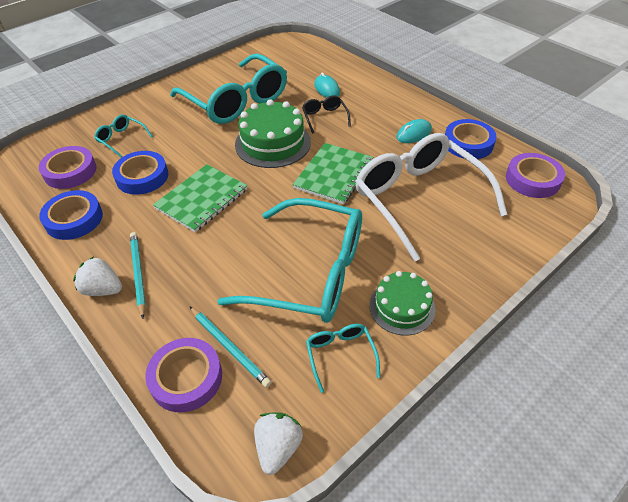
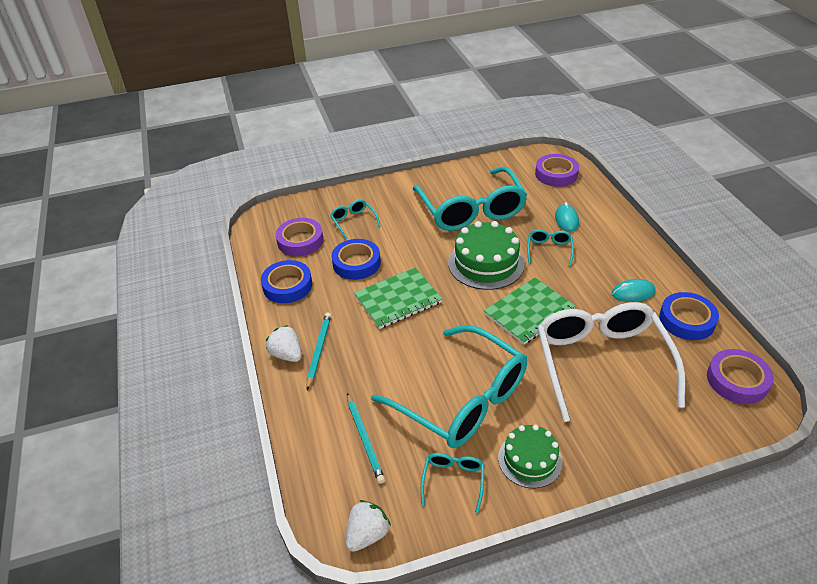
camera: 25 degrees right, 5 degrees down
(186, 378) = (321, 451): purple tape -> purple tape (556, 174)
(325, 118) = (549, 250): black glasses -> turquoise glasses

